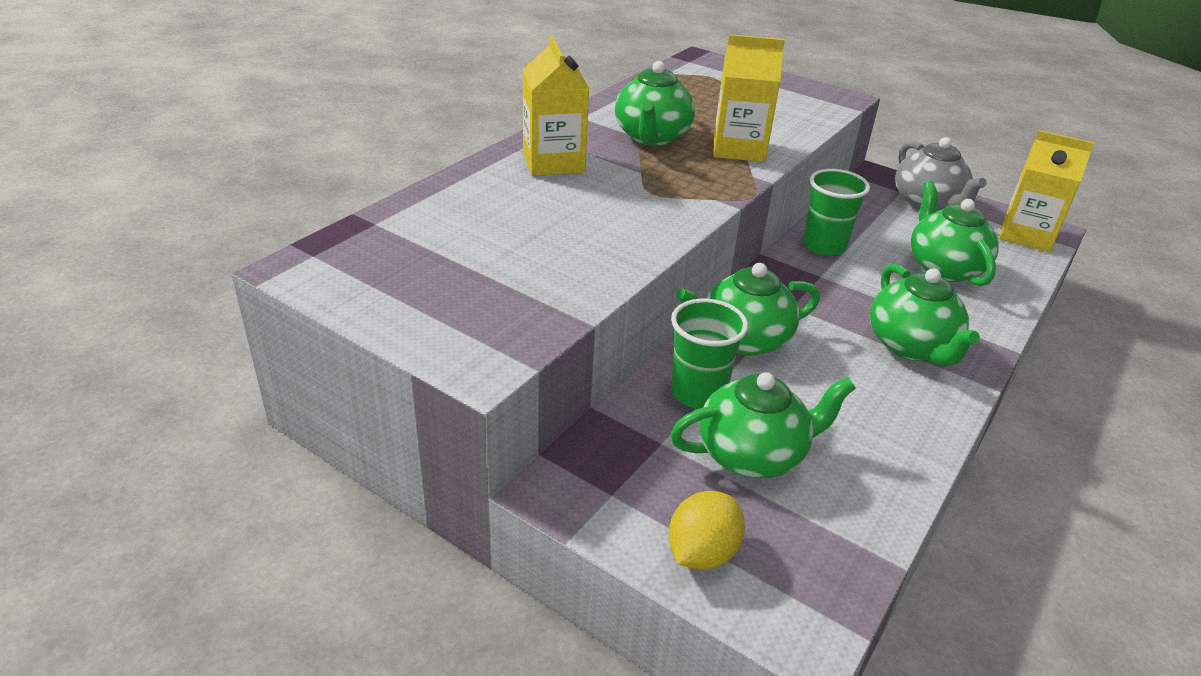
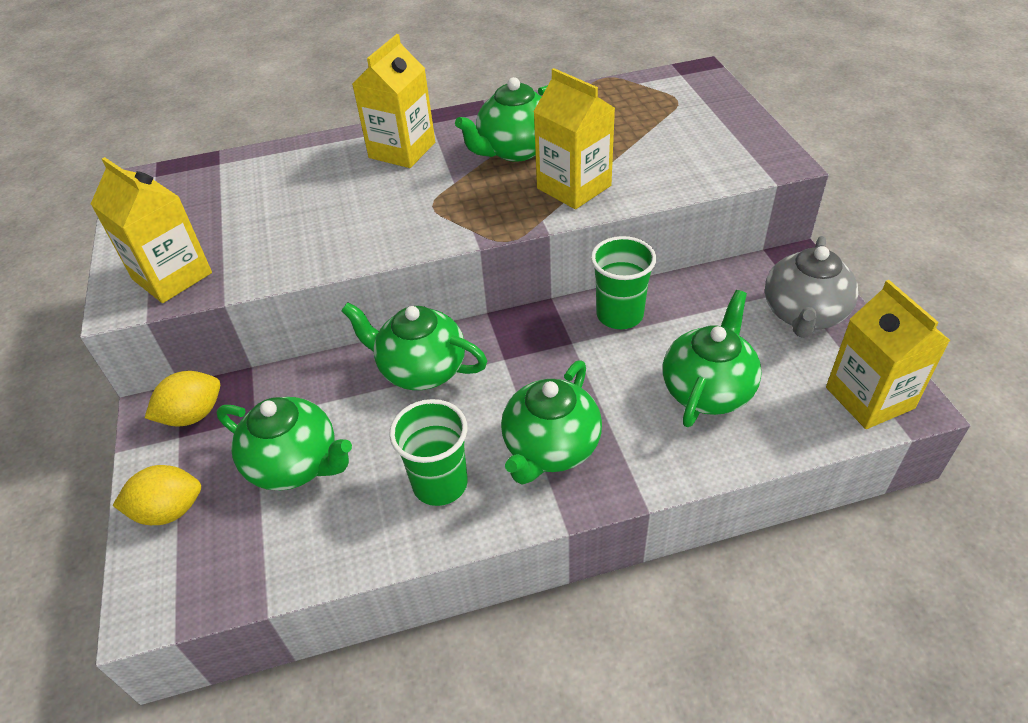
camera: 45 degrees right, 10 degrees up
(498, 325) = (172, 276): none -> yellow carton
(598, 470) = (193, 415): none -> yellow lemon
(698, 393) = (328, 395): green cup -> green cup (440, 484)

